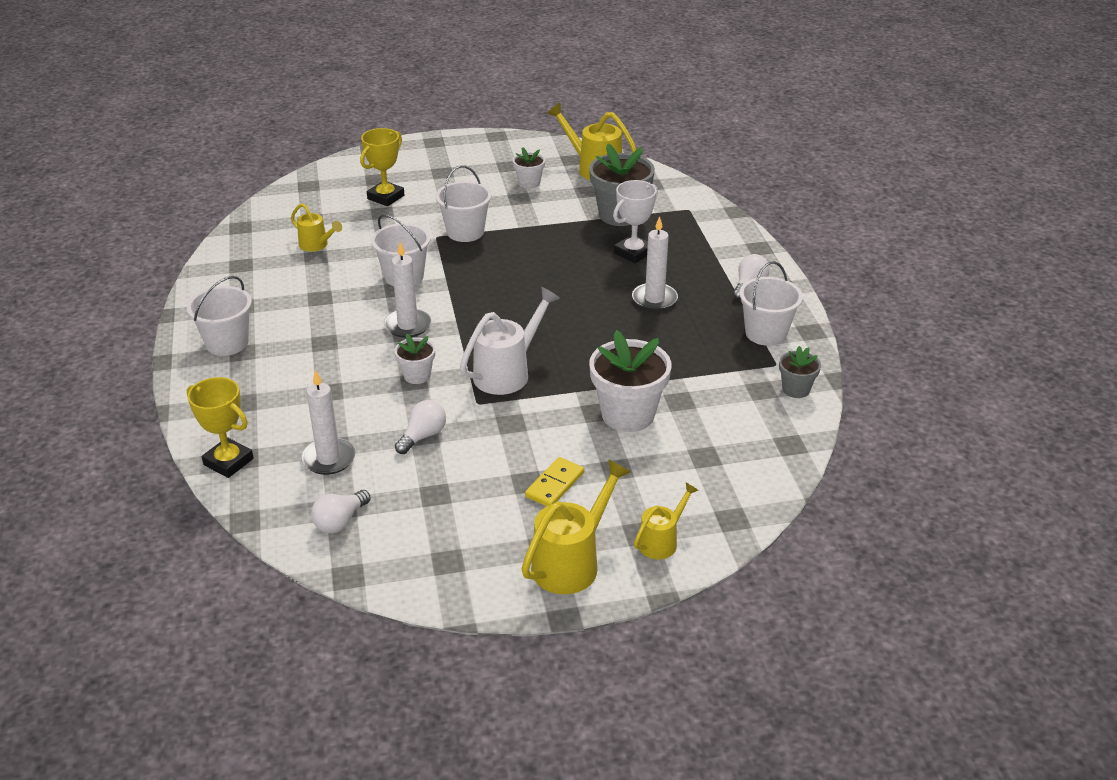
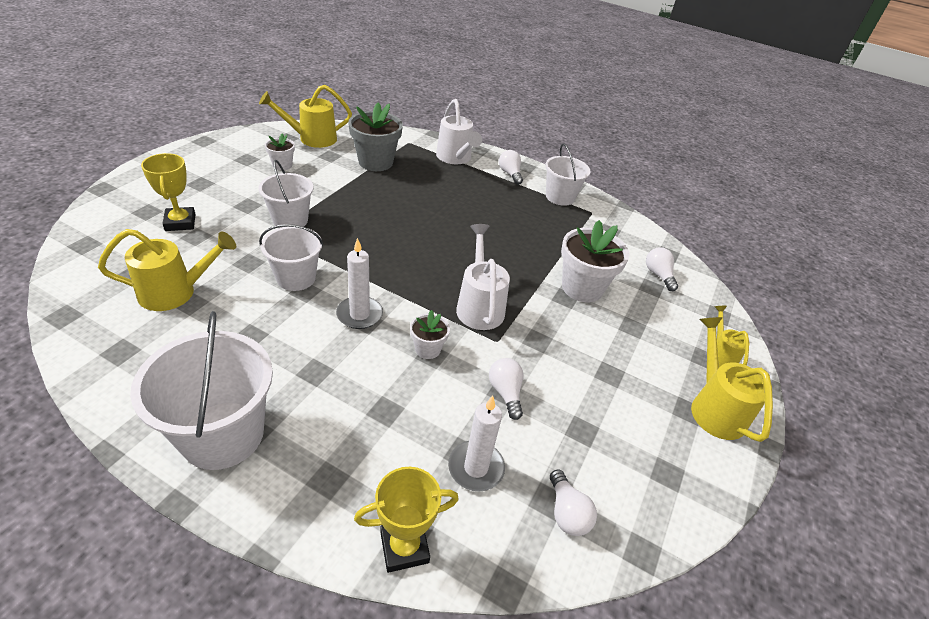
camera: 55 degrees left, 5 degrees up
(227, 343) = (222, 435): white bucket -> white bucket, size x1.58
(316, 245) = (176, 292): yellow watering can -> yellow watering can, size x1.68
(555, 485) = (625, 363): yellow domino -> none
(633, 253) = (422, 183): white trophy -> none
(654, 299) = (479, 206): white candle -> none
(713, 245) = (455, 158): none -> white watering can
(735, 453) = (658, 275): none -> white light bulb
(796, 389) = (621, 221): grey flower pot -> none

